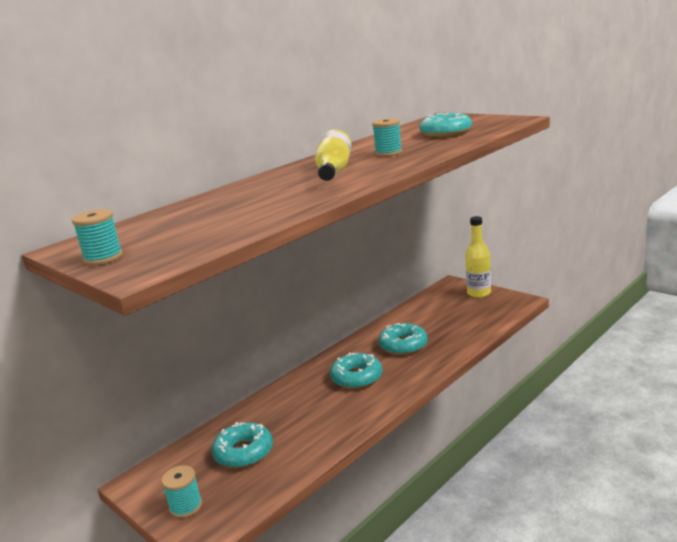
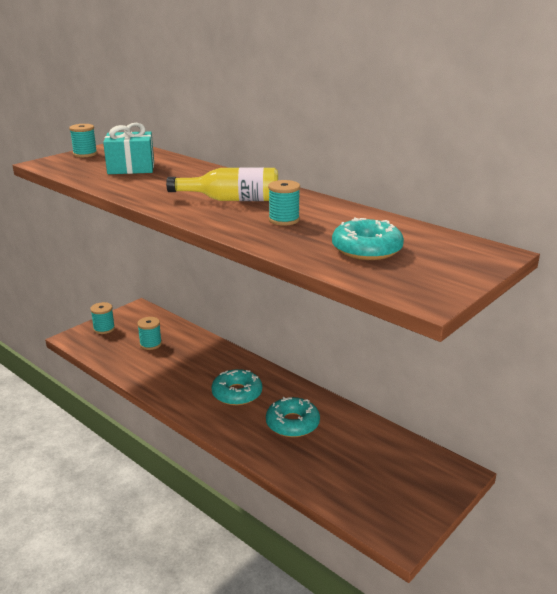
camera: 85 degrees right, 5 degrees up
(199, 221) = (131, 168): none -> turquoise gift
(243, 452) = (150, 344): turquoise donut -> turquoise spool
(479, 293) = (427, 497): yellow bottle -> none

